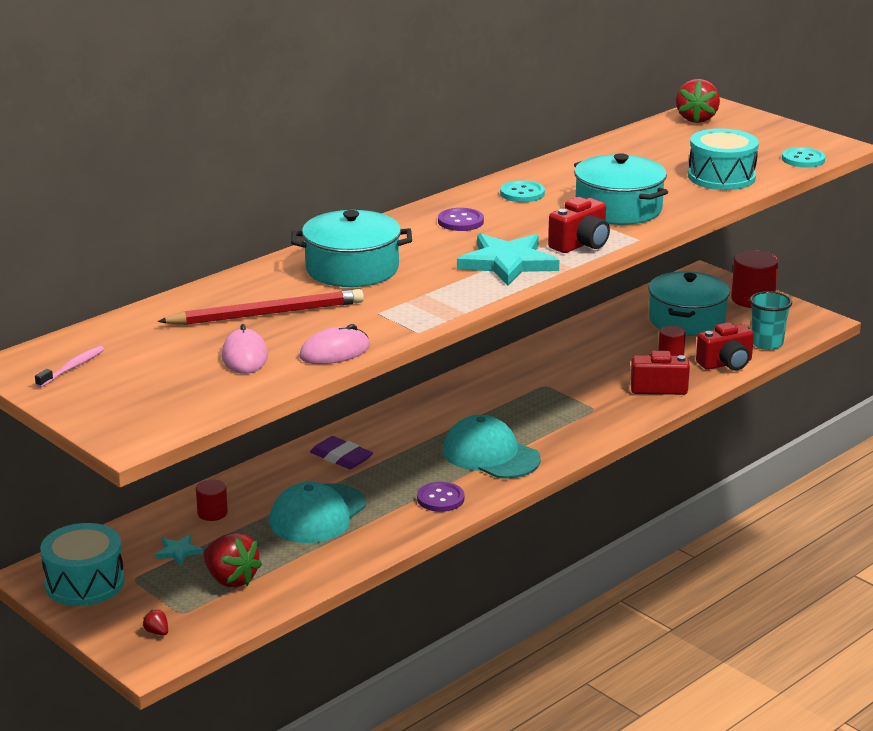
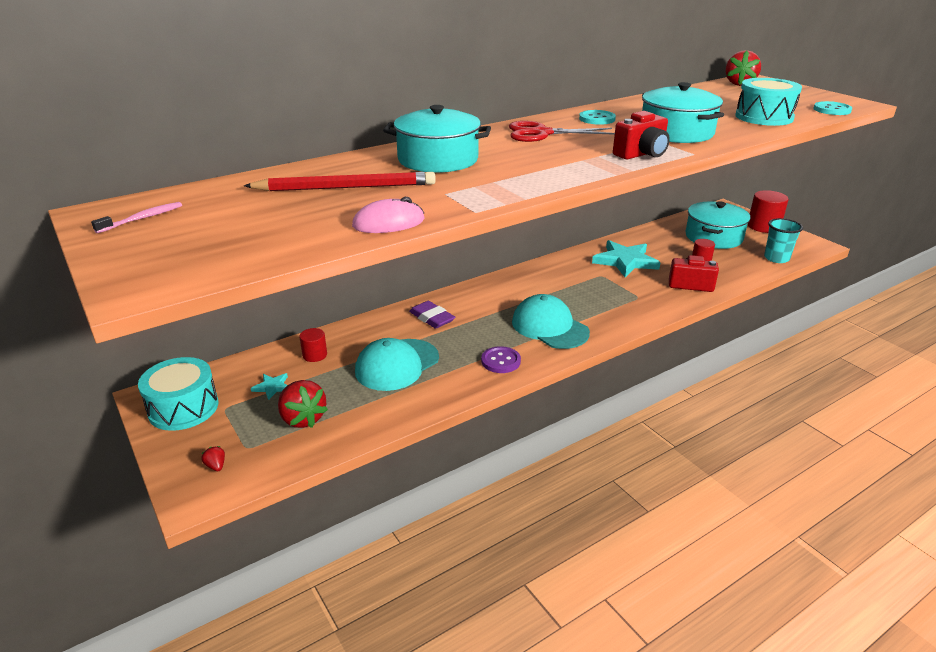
camera: 10 degrees right, 5 degrees up
(244, 356) = (303, 221): pink mouse -> none
(460, 221) = (541, 133): purple button -> red scissors
(507, 263) = (574, 163): turquoise star -> turquoise star (625, 261)
(726, 364) = (745, 271): red camera -> none

